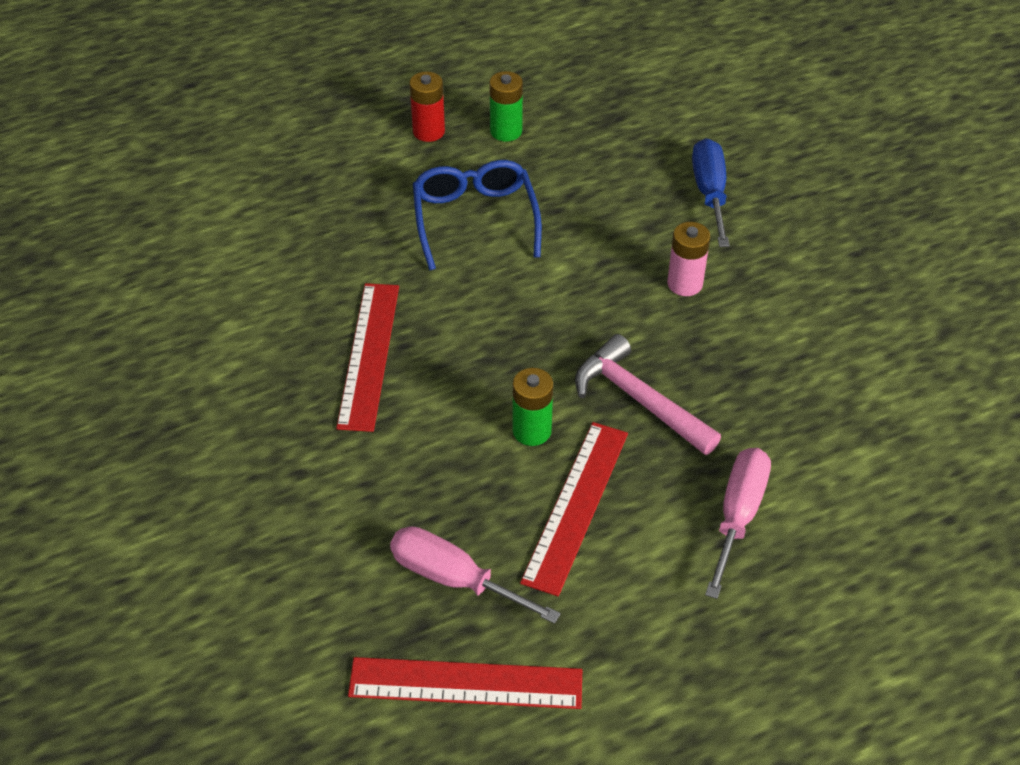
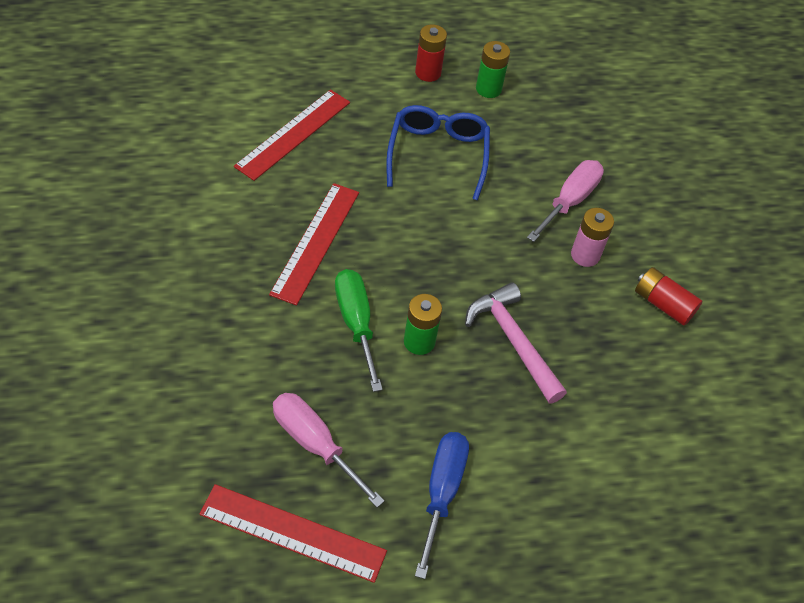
camera: 10 degrees right, 5 degrees up
(451, 432) = (356, 323): none -> green screwdriver
(576, 506) = (431, 414): red ruler -> red ruler (293, 134)
(710, 193) = (633, 185): blue screwdriver -> blue screwdriver (442, 492)
(738, 515) = (557, 462): pink screwdriver -> pink screwdriver (569, 201)
(791, 312) = (663, 304): none -> red battery

